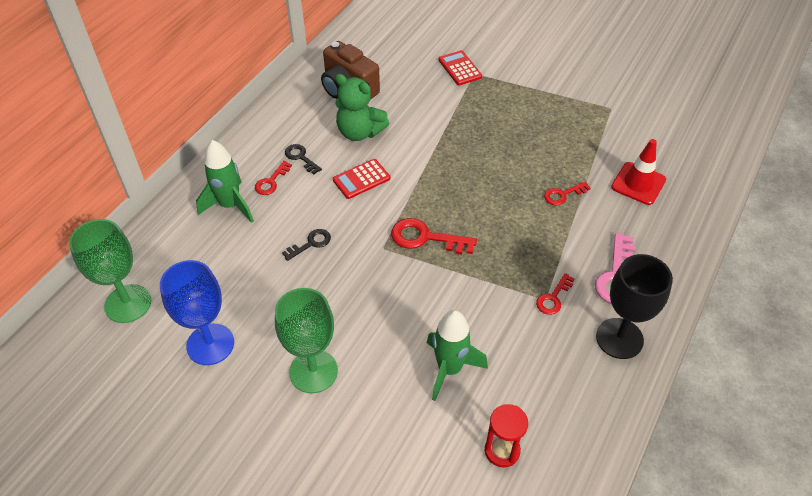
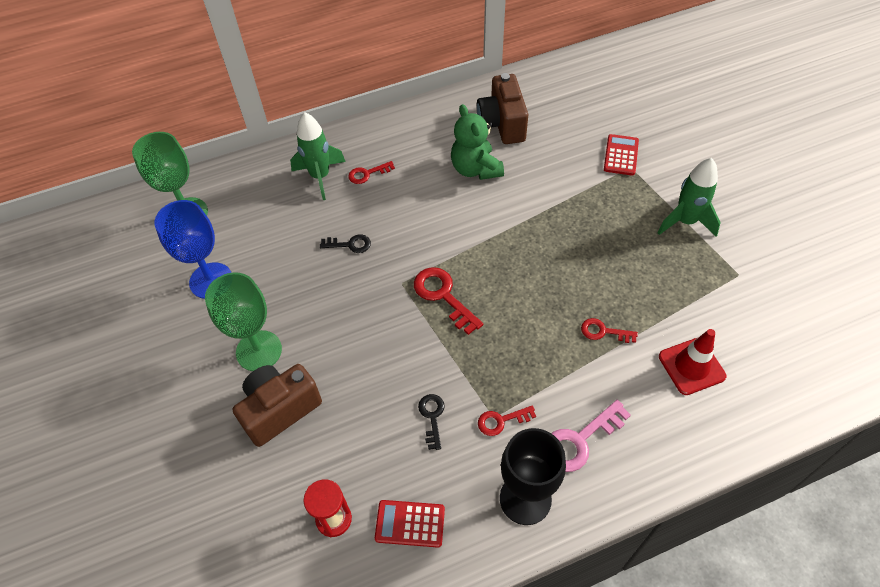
camera: 40 degrees right, 5 degrees up
(300, 157) = (408, 165): black key -> black key (432, 417)
(361, 179) = (438, 212): red calculator -> red calculator (410, 523)
(378, 403) = (280, 410): none -> brown camera
(449, 369) = (357, 421): green rocket -> green rocket (685, 221)

